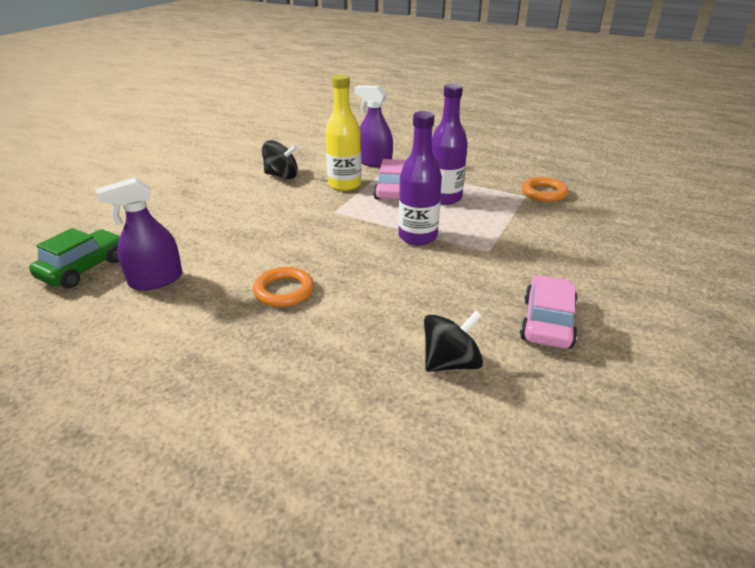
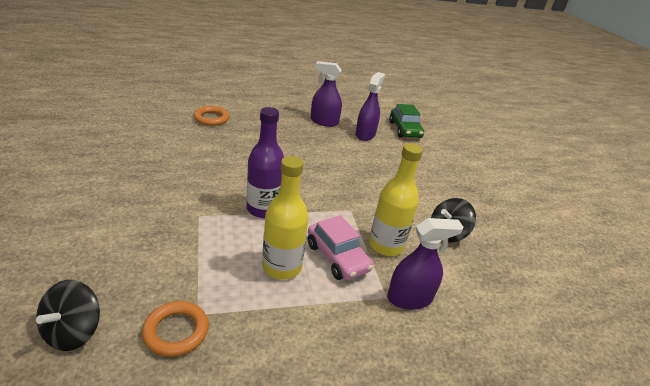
camera: 135 degrees right, 0 degrees up
(170, 325) = (324, 122): none -> purple spray bottle
(284, 291) = (299, 147): orange ring -> orange ring (211, 118)
(444, 198) = (281, 267): purple bottle -> yellow bottle
(450, 363) = (181, 141): black spinning top -> black spinning top (73, 331)
(547, 322) = (133, 174): pink car -> none

